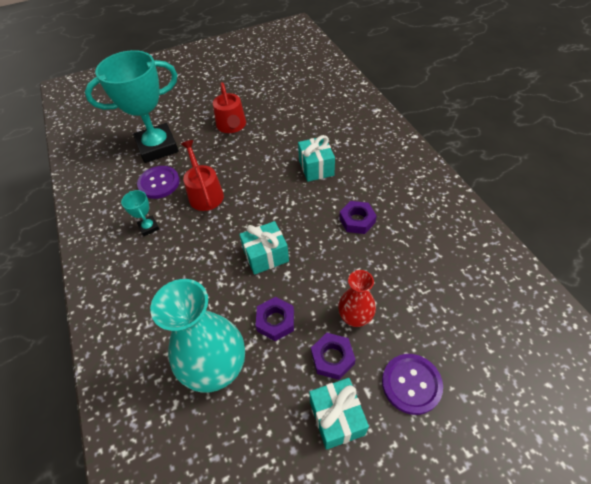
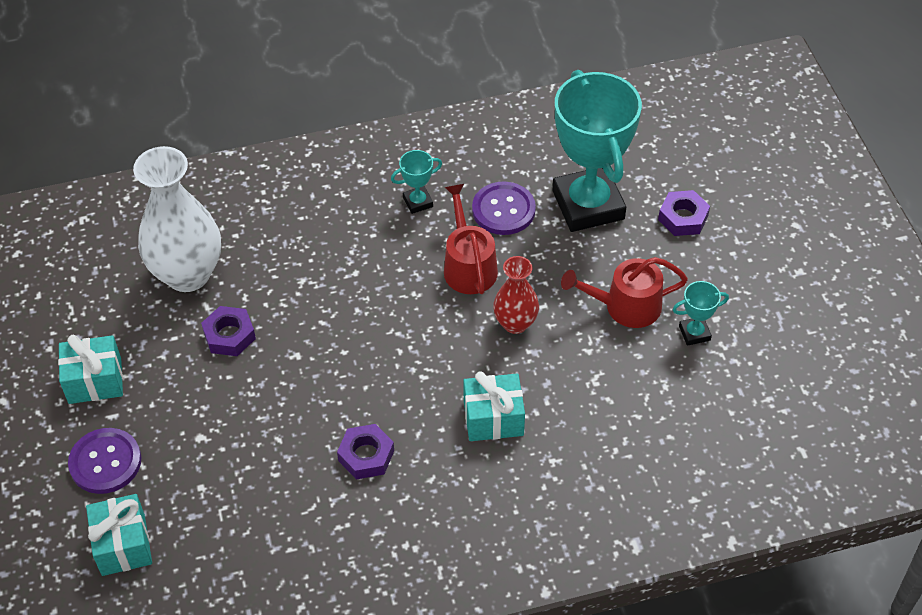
camera: 95 degrees right, 0 degrees up
(205, 193) = (468, 266): red watering can -> red watering can turned 90 degrees counterclockwise
(217, 369) = (188, 274): turquoise vase -> white vase
(247, 101) = (694, 333): none -> turquoise trophy
(266, 256) = (332, 333): turquoise gift -> turquoise gift (123, 545)
(332, 358) = (163, 388): purple nut -> purple nut (683, 218)
(355, 317) = (207, 421): red vase -> red vase (515, 323)

